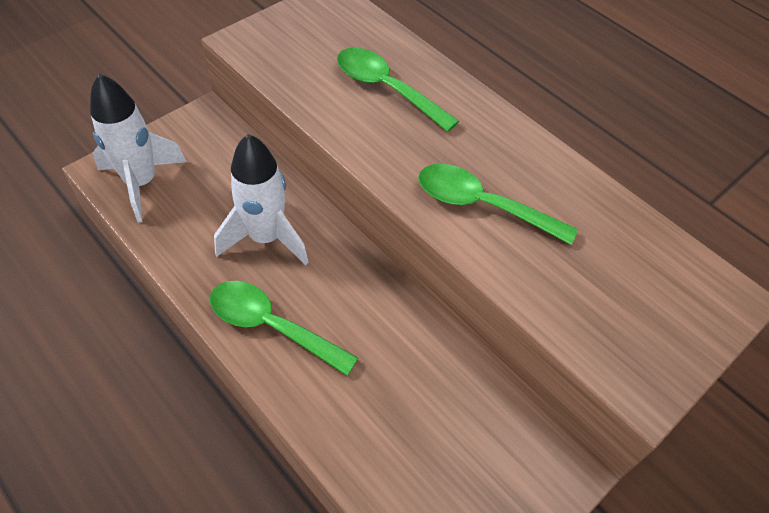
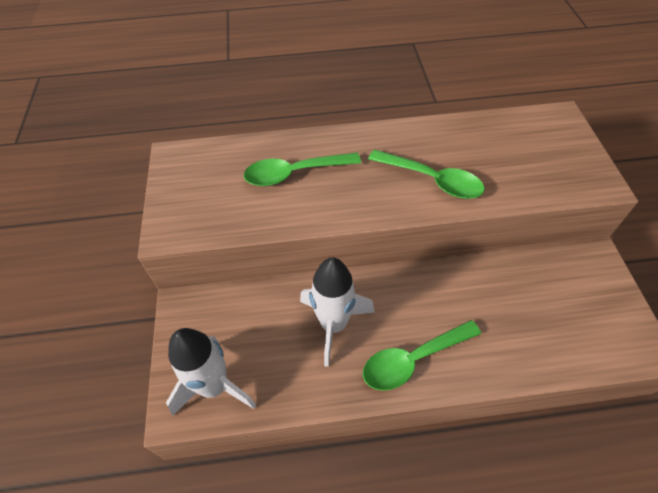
camera: 50 degrees left, 0 degrees up
(482, 205) = (432, 180): green spoon -> green spoon turned 120 degrees counterclockwise

